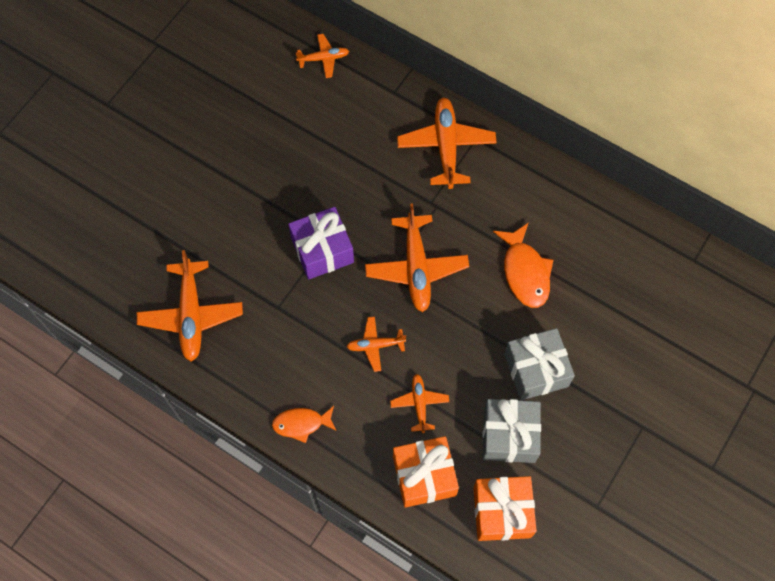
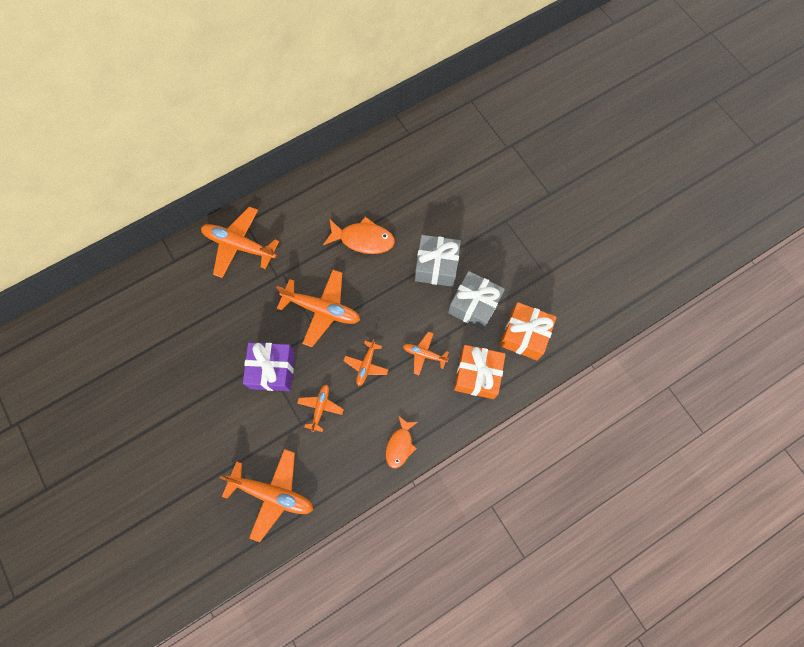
camera: 65 degrees left, 5 degrees up
(323, 59) = (114, 298): orange plane -> orange plane (320, 407)

